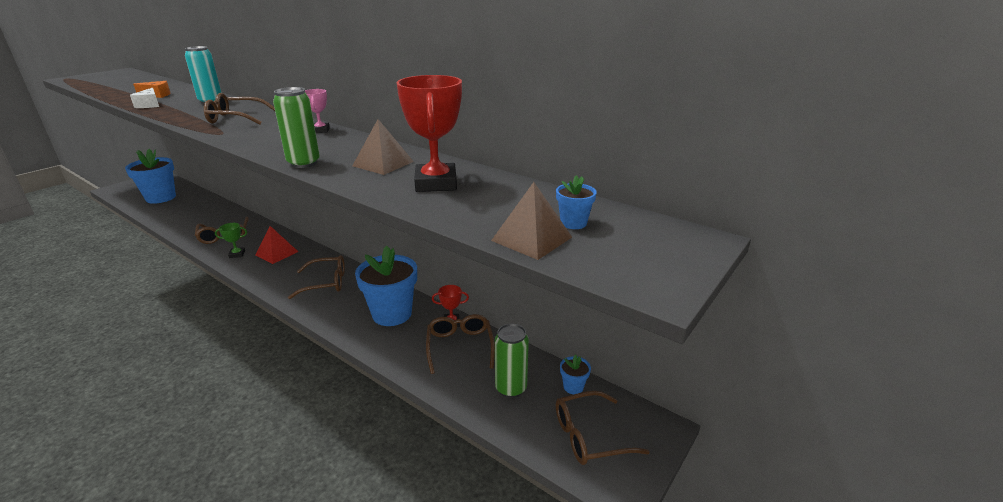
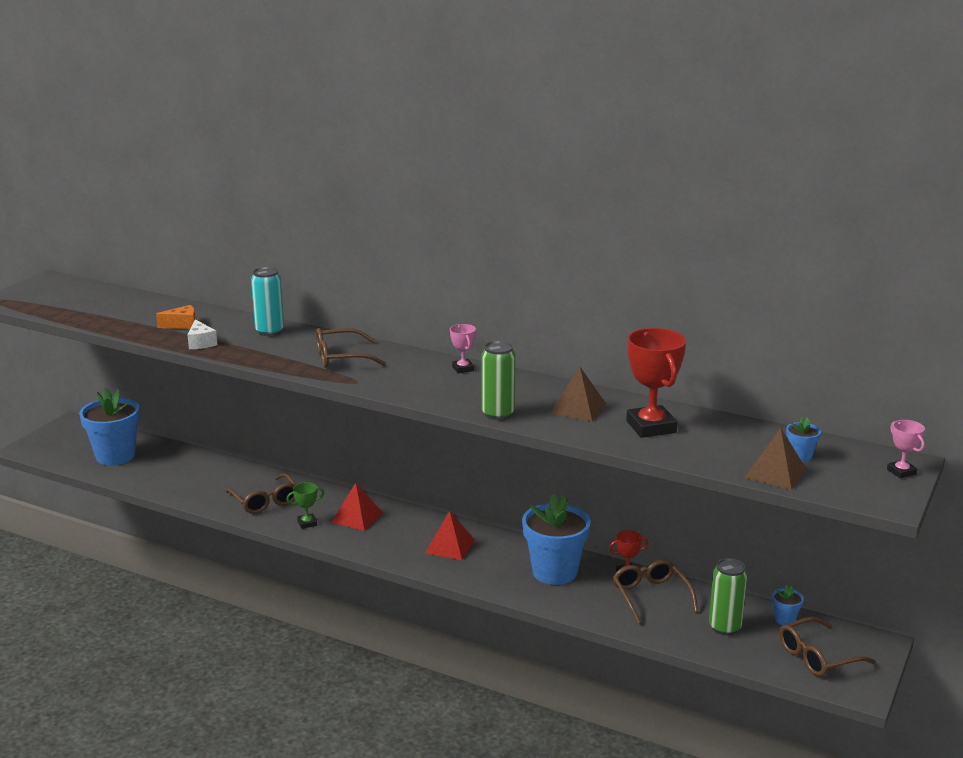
camera: 10 degrees left, 5 degrees down
(325, 283) = (450, 546): brown glasses -> red pyramid
(689, 250) = (901, 472): none -> pink trophy

